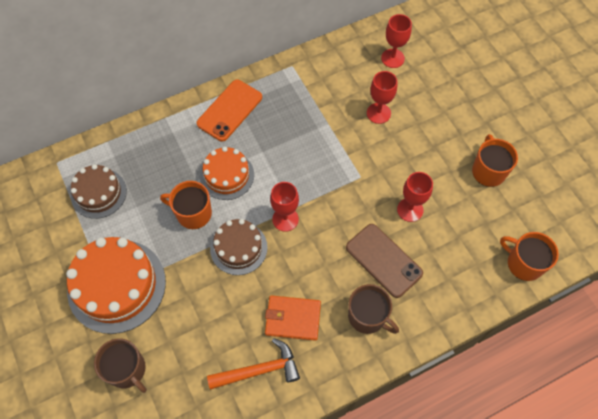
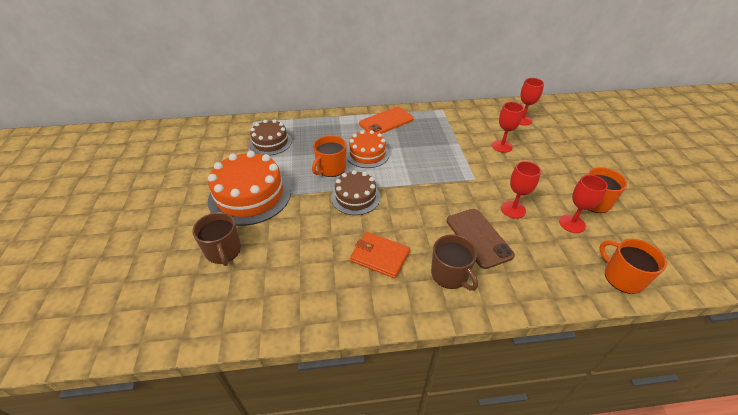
camera: 20 degrees right, 20 degrees down
(193, 213) = (331, 168): orange mug -> orange mug turned 90 degrees counterclockwise
(259, 370) = (333, 285): orange hammer -> none
(285, 219) = (401, 189): red goblet -> red goblet (572, 224)

